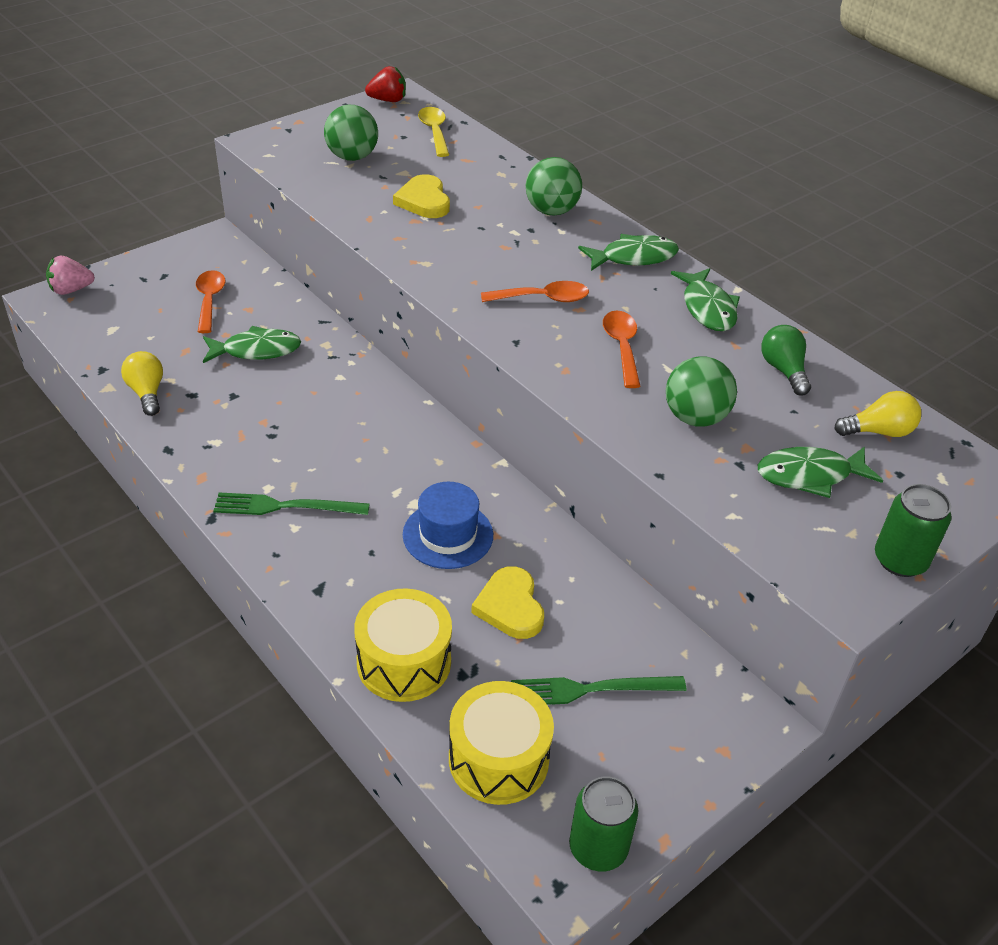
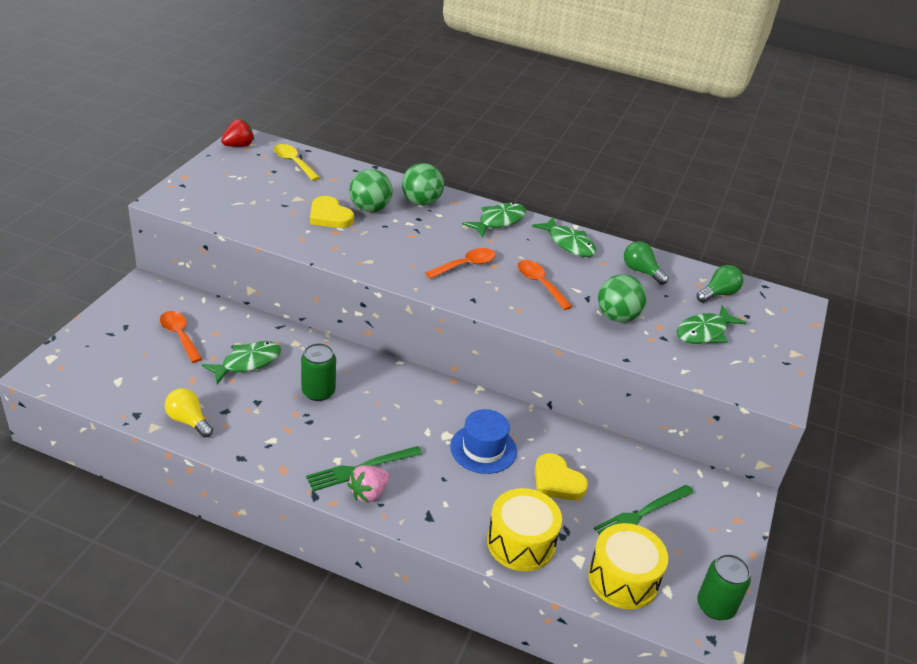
camera: 30 degrees left, 5 degrees down
(71, 290) = (56, 359): pink strawberry -> pink strawberry (368, 493)
(352, 157) = (249, 195): green ball -> green ball (370, 209)
(878, 431) = (718, 294): yellow light bulb -> green light bulb
(900, 560) = (785, 367): green can -> green can (318, 392)

